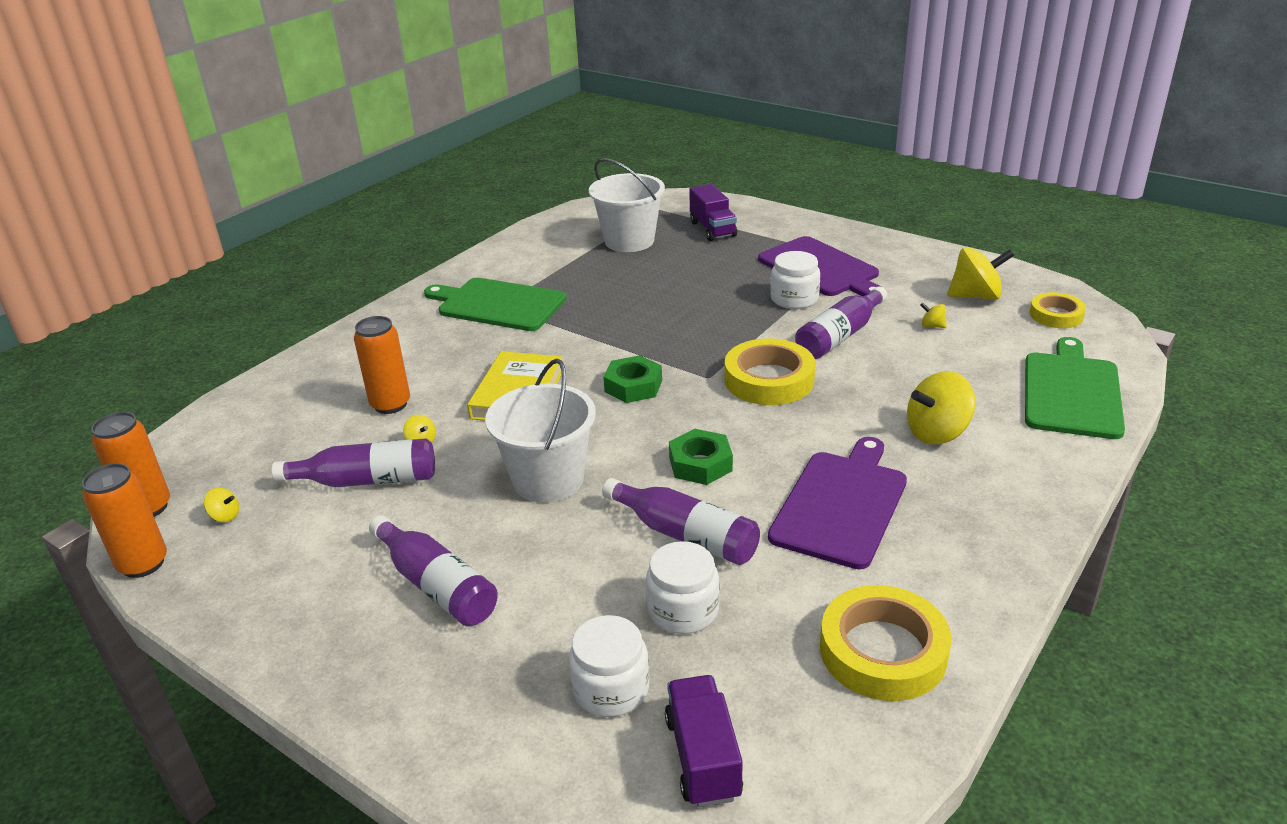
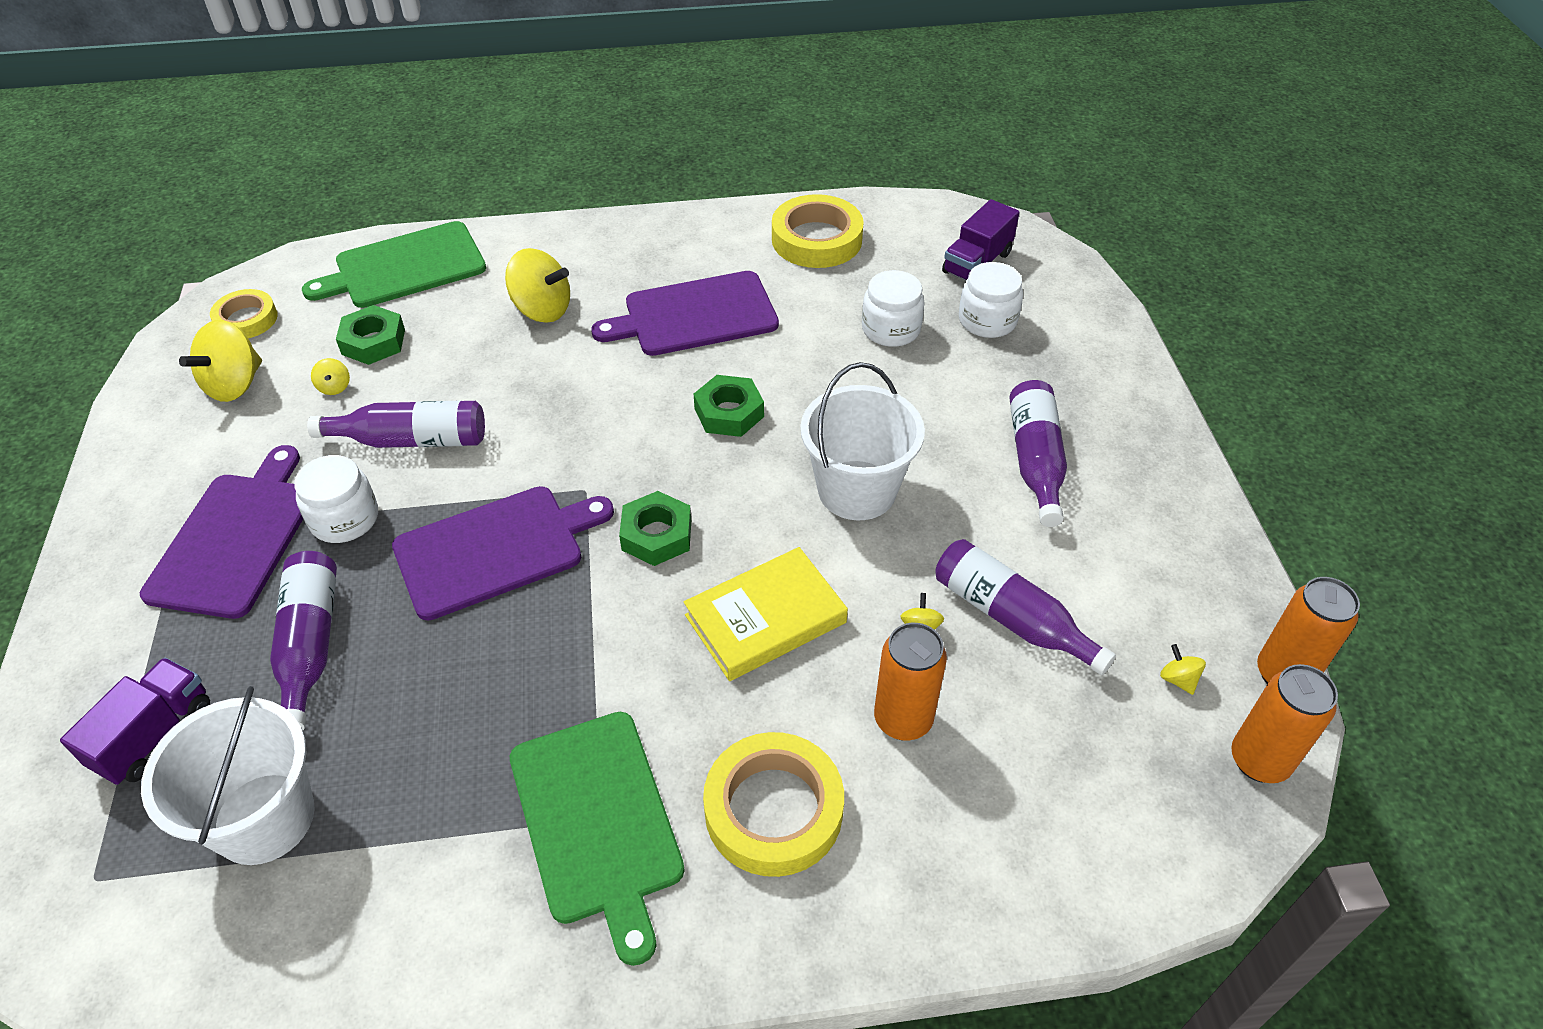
camera: 135 degrees left, 15 degrees up
(685, 535) = (821, 370): purple bottle -> purple bottle (310, 645)
(703, 333) = (495, 549): none -> purple cutting board
(769, 380) = (549, 445): yellow tape -> yellow tape (773, 810)
(972, 352) = (373, 342): none -> green nut
(975, 296) = (234, 384): yellow spinning top -> yellow spinning top turned 105 degrees counterclockwise

